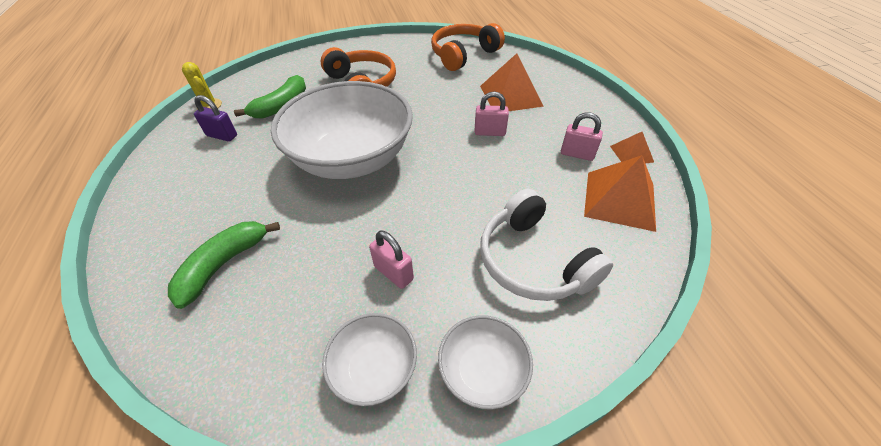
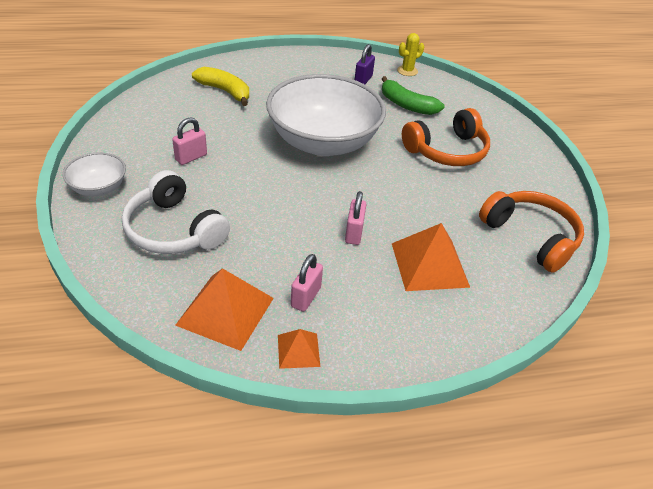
camera: 90 degrees right, 5 degrees down
(224, 264) = (225, 91): green banana -> yellow banana
(374, 368) = (124, 146): white bowl -> none
(533, 260) = (174, 230): white headphones -> white headphones turned 105 degrees counterclockwise

